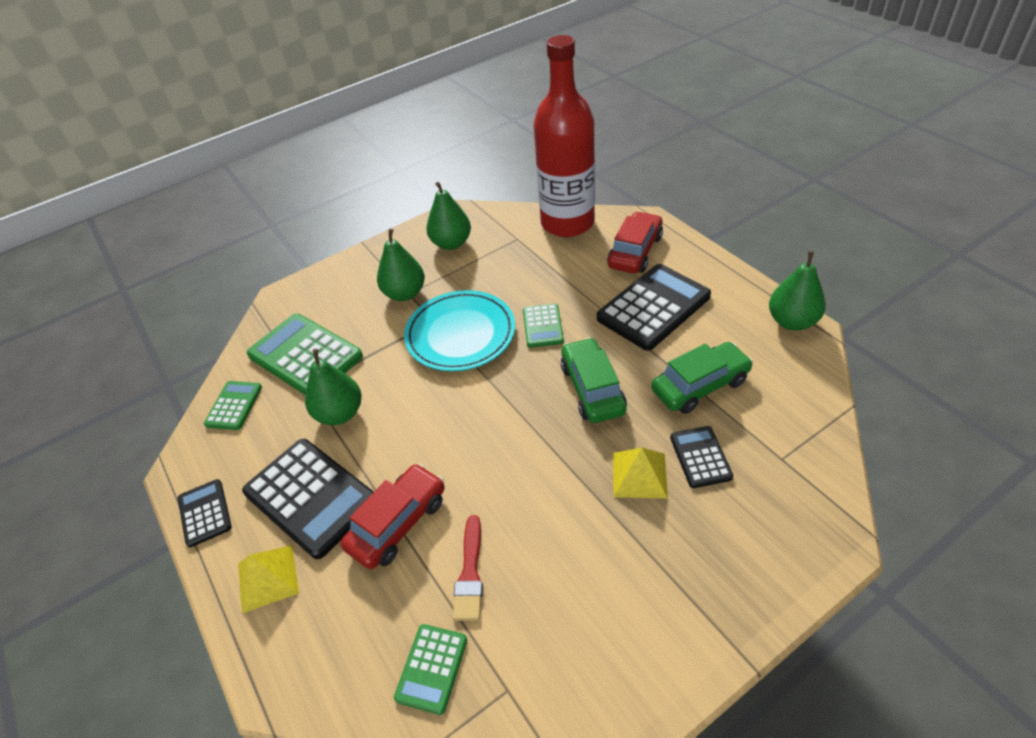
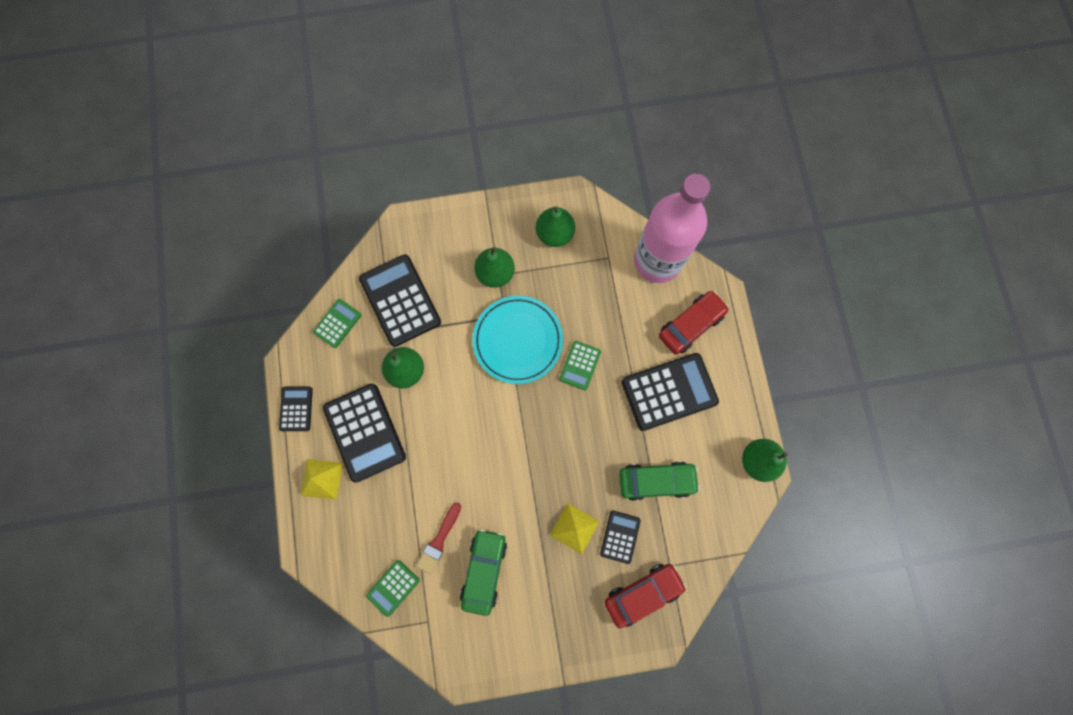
camera: 20 degrees right, 30 degrees up
(305, 356) = (400, 300): green calculator -> black calculator
(398, 523) = (411, 482): red car -> red car (642, 593)
(567, 223) = (657, 261): red bottle -> pink bottle
(592, 389) = (583, 443): green car -> green car (484, 570)

